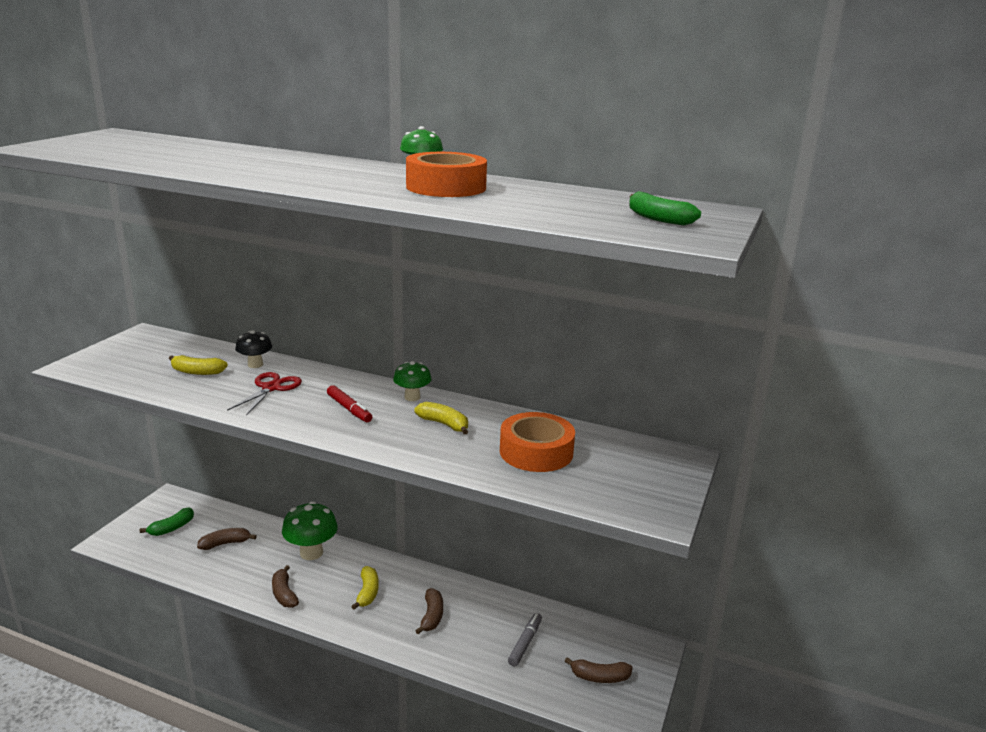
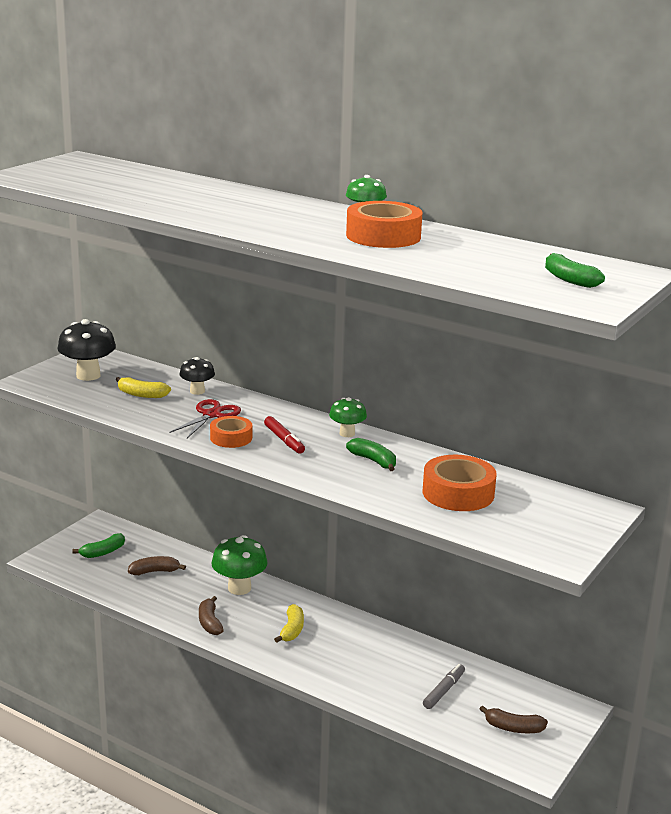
camera: 10 degrees right, 0 degrees up
(140, 356) = (88, 375): none -> black mushroom
(293, 411) = (231, 438): none -> orange tape
(432, 616) = (353, 657): brown banana -> none
(444, 424) = (374, 461): yellow banana -> green banana

